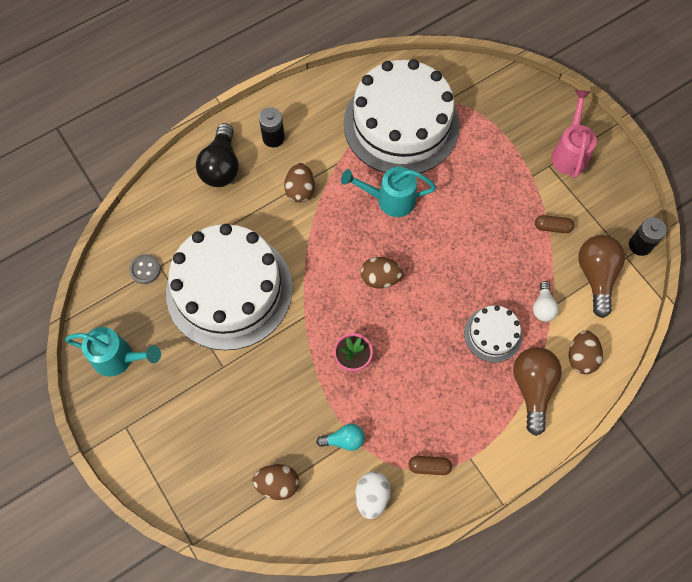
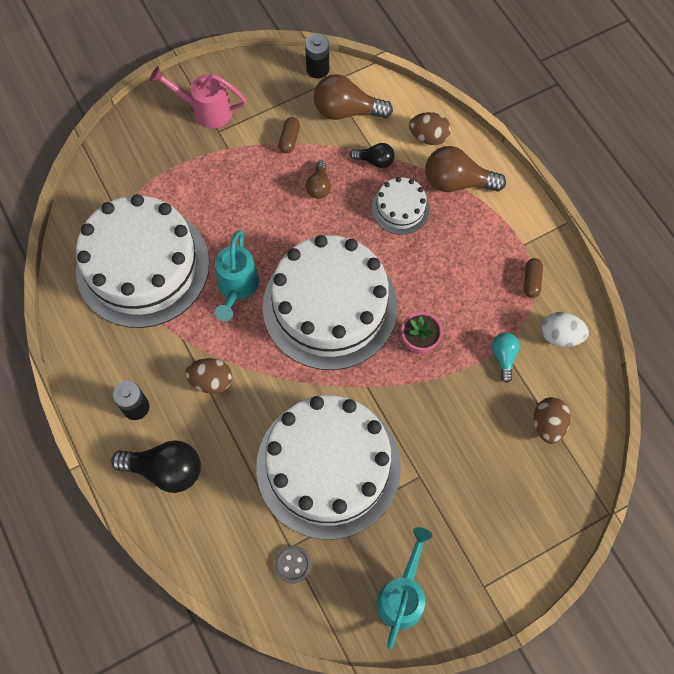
camera: 85 degrees left, 0 degrees up
(380, 278) = (330, 306): brown egg -> white cake
(505, 258) = (319, 186): none -> brown light bulb
(543, 307) = (374, 161): white light bulb -> black light bulb

